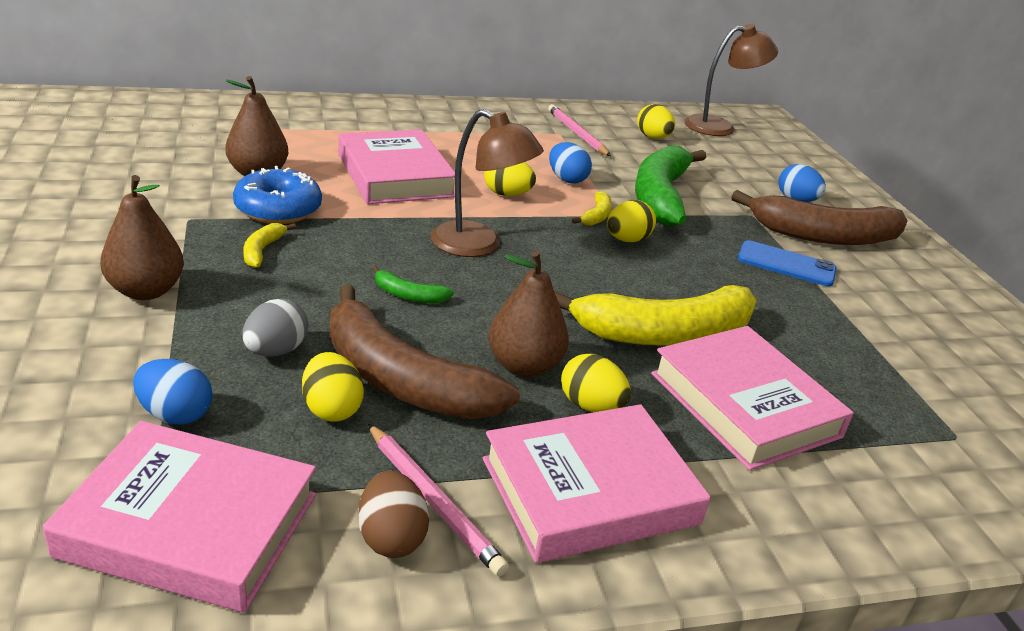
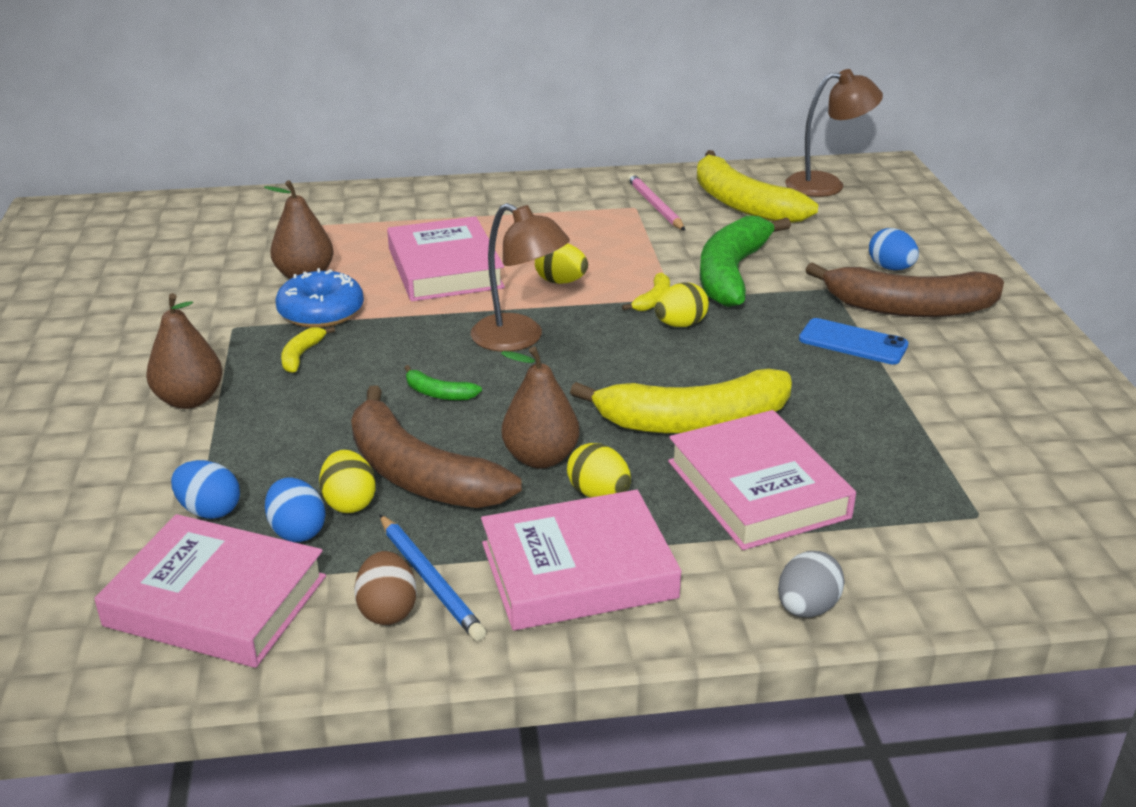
camera: 10 degrees right, 0 degrees up
(276, 351) = (304, 451): grey egg -> grey egg (806, 608)
(432, 501) = (429, 580): pink pencil -> blue pencil
(567, 179) = (630, 260): blue egg -> blue egg (297, 531)
(653, 137) = (742, 204): yellow egg -> yellow banana

